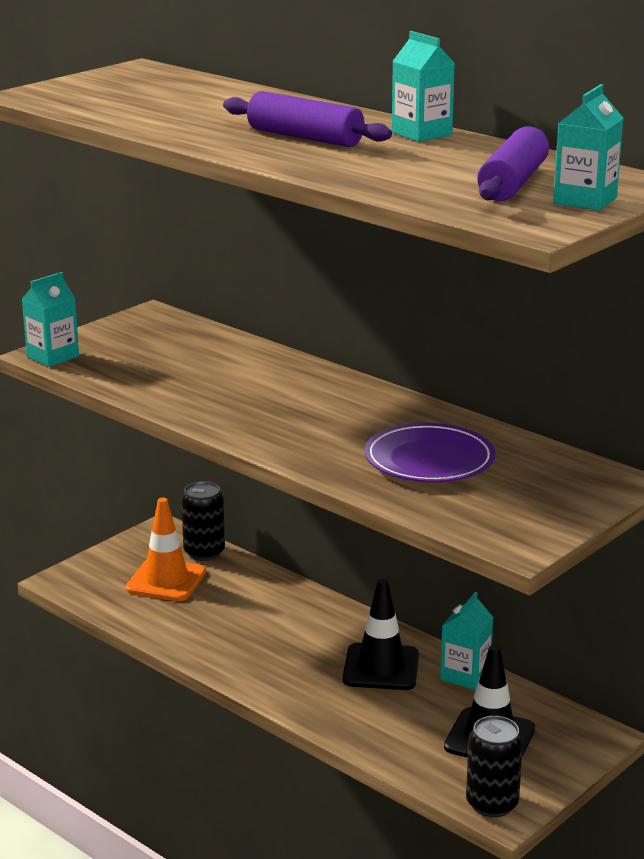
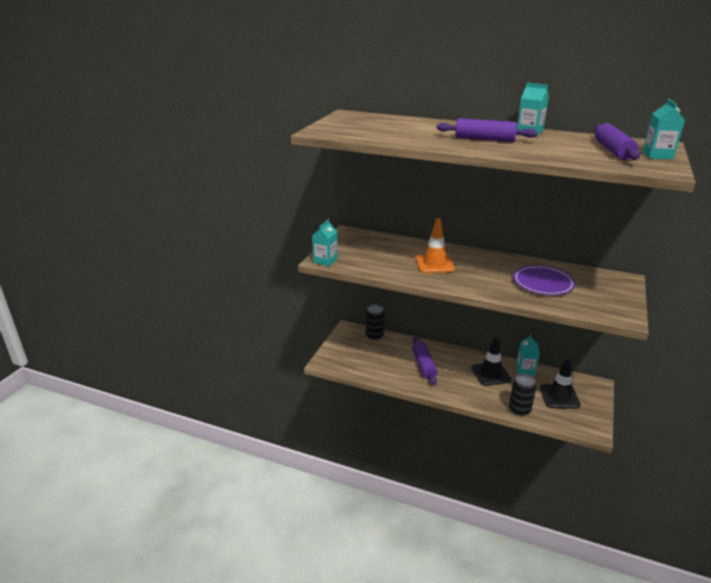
camera: 20 degrees left, 5 degrees up
(166, 580) = (369, 352): orange traffic cone -> orange traffic cone (434, 264)
(255, 624) = (424, 365): none -> purple rolling pin
(492, 804) = (586, 427): black can -> black can (519, 409)

